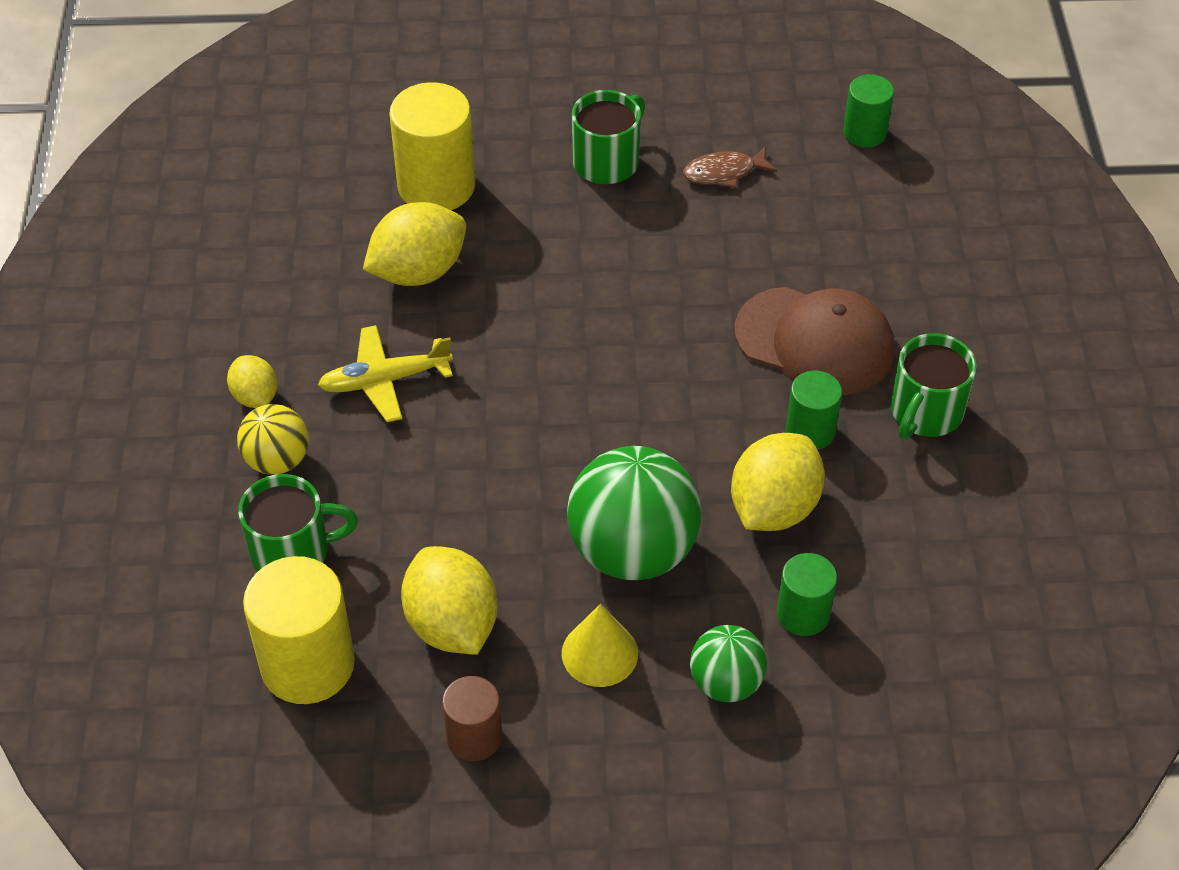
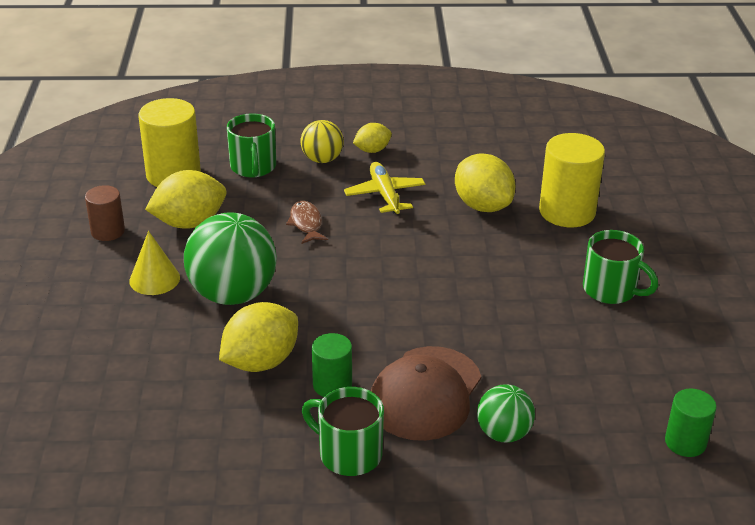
camera: 90 degrees right, 15 degrees down
(724, 173) = (612, 351): brown fish -> brown fish (306, 223)
(726, 683) = (117, 332): green ball -> green ball (503, 433)
(774, 508) = (261, 362): yellow lemon -> yellow lemon turned 75 degrees counterclockwise
(803, 614) = (164, 371): green cylinder -> none

